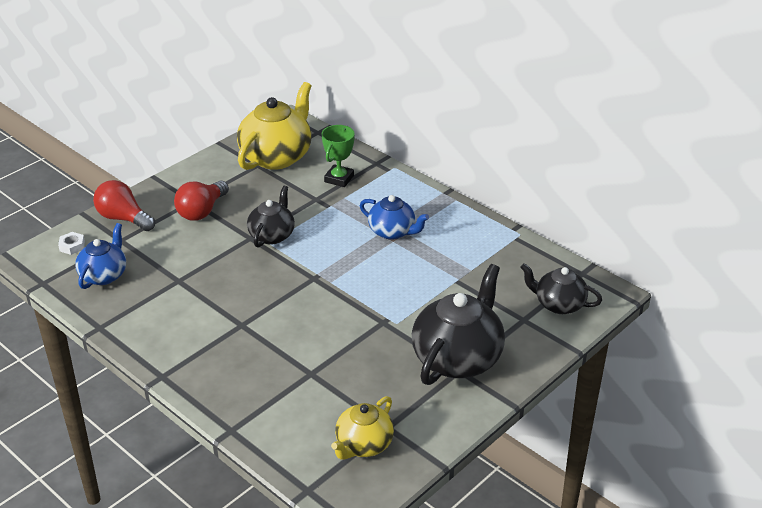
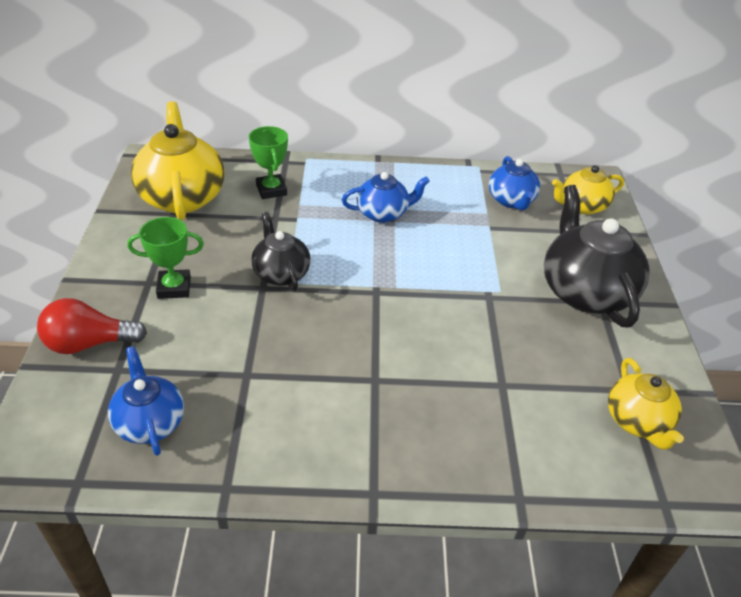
camera: 45 degrees left, 5 degrees up
(72, 246) = (61, 412): white nut -> none
(202, 211) = (174, 287): red light bulb -> green trophy
(505, 271) = (511, 200): none -> blue teapot
(558, 304) = (582, 206): black teapot -> yellow teapot

